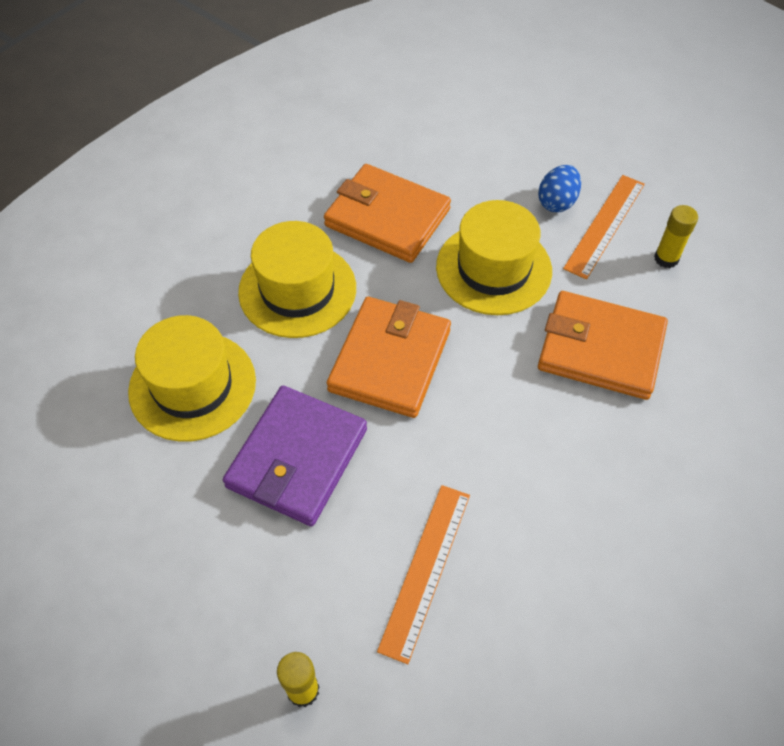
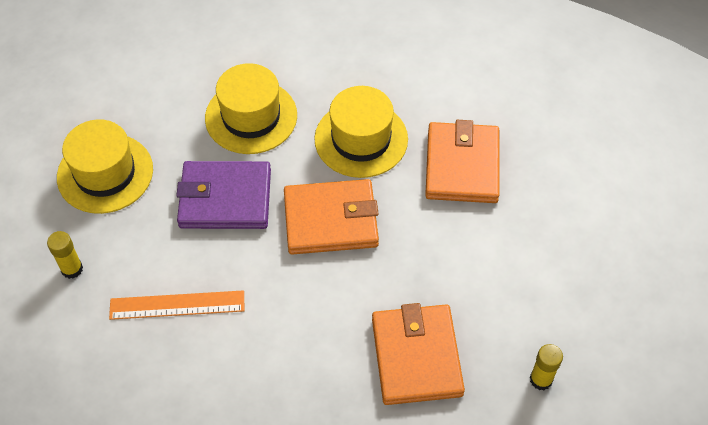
camera: 65 degrees right, 0 degrees up
(493, 268) = (454, 255): yellow hat -> yellow hat (105, 173)
(557, 202) = (553, 277): blue egg -> none
(604, 225) = (549, 321): orange ruler -> none

